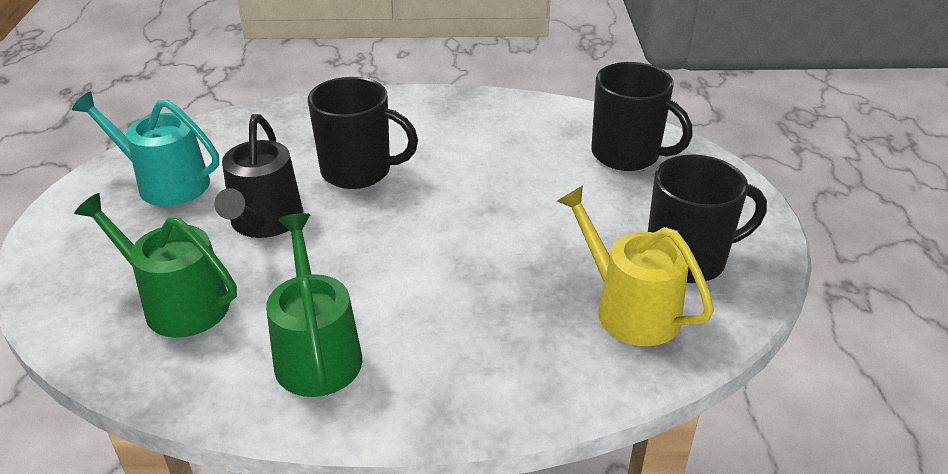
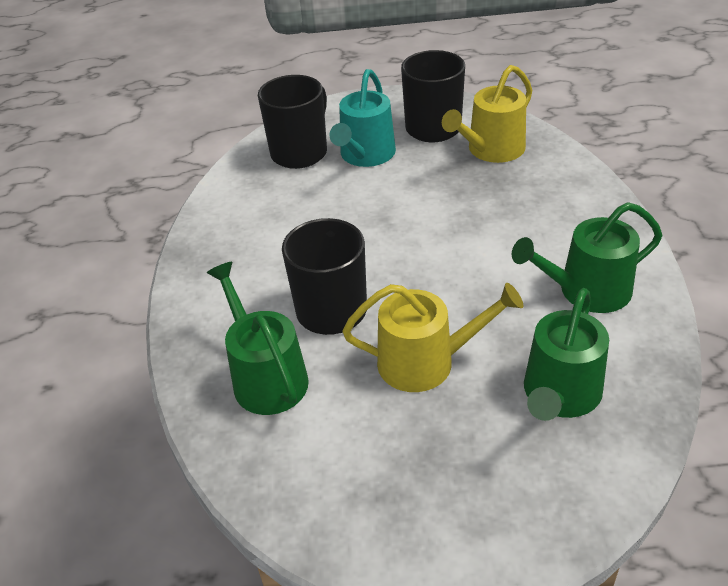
camera: 90 degrees left, 5 degrees up
(165, 183) = (365, 471): turquoise watering can -> turquoise watering can (365, 155)
(264, 222) = (425, 362): black watering can -> yellow watering can
(290, 138) = (266, 377): none -> green watering can

